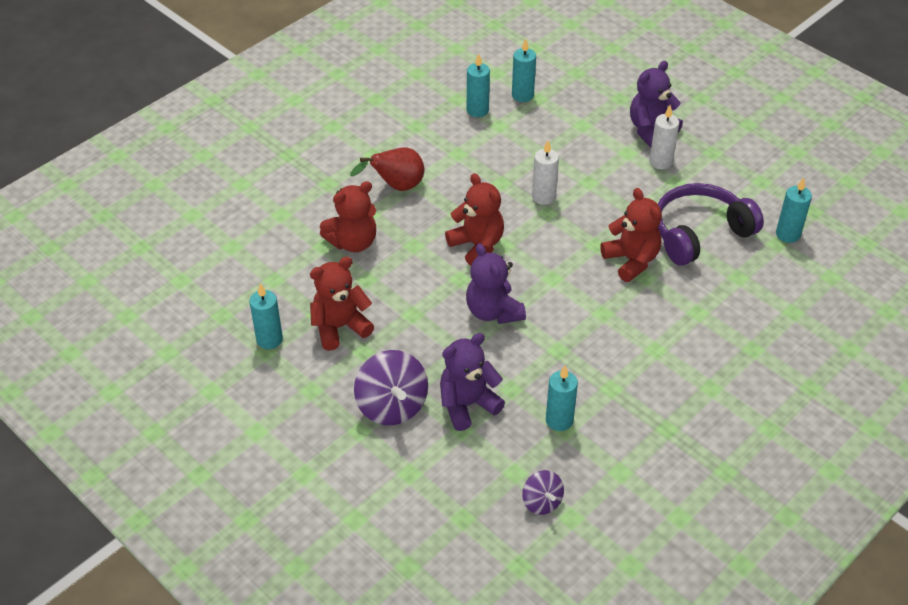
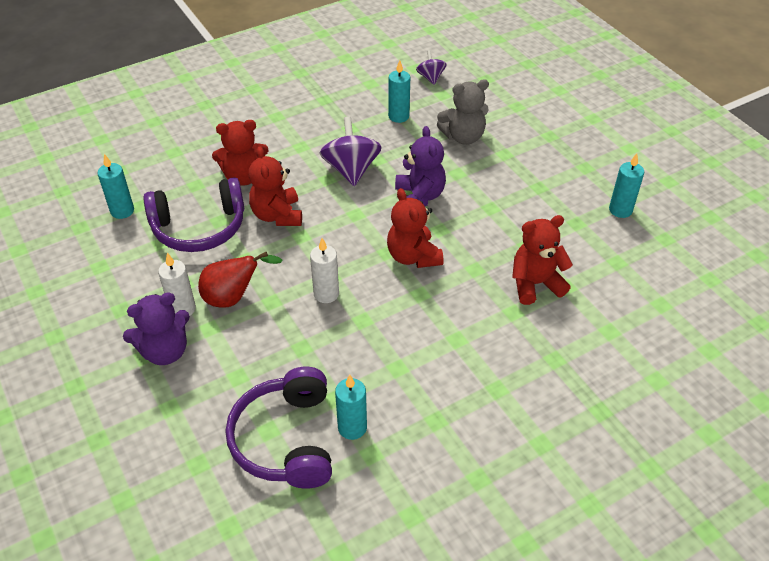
camera: 165 degrees left, 0 degrees up
(340, 327) = (557, 208): red teddy bear -> red teddy bear (244, 177)
(392, 406) = (522, 146): purple spinning top -> purple spinning top (351, 170)
(396, 186) = (478, 338): red pear -> red pear (233, 297)
(467, 404) = (463, 137): purple teddy bear -> grey teddy bear
(522, 95) = (286, 439): turquoise candle -> purple headphones

